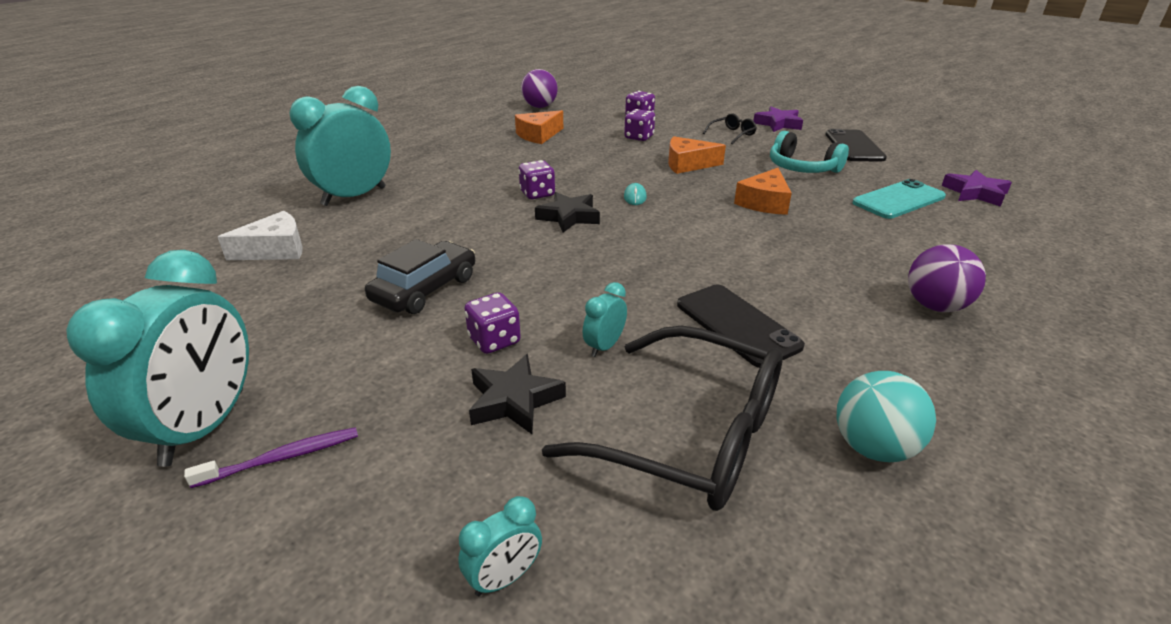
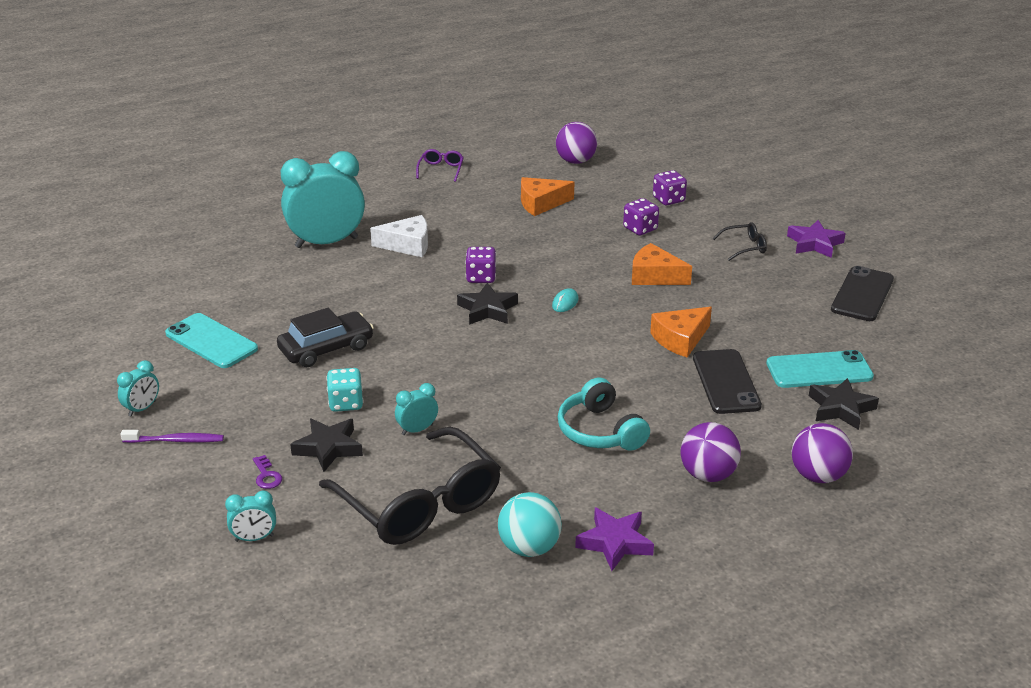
camera: 25 degrees right, 0 degrees up
(204, 426) = (142, 409): turquoise clock -> turquoise clock, size x0.44
(270, 316) = (211, 341): none -> turquoise phone
(275, 249) = (240, 283): white cheese -> white cheese (407, 245)
(427, 128) = (441, 170): none -> purple glasses
(456, 466) = (267, 476): none -> purple key
(494, 340) = (346, 403): purple dice -> turquoise dice
(737, 325) = (529, 442): black phone -> black phone (726, 382)
(802, 168) = (767, 309): turquoise headphones -> turquoise headphones (600, 431)
(954, 223) = (840, 408): none -> black star
(975, 193) = (913, 383): purple star -> purple star (615, 543)
(1019, 280) = (818, 476): none -> purple ball

